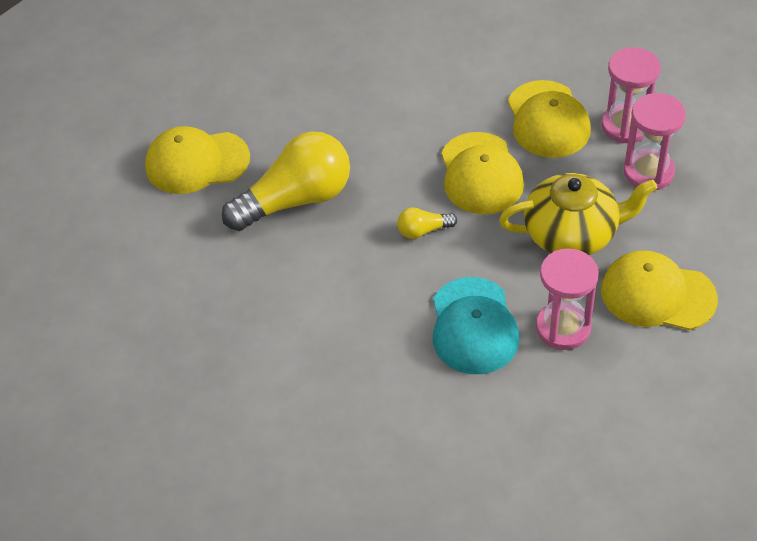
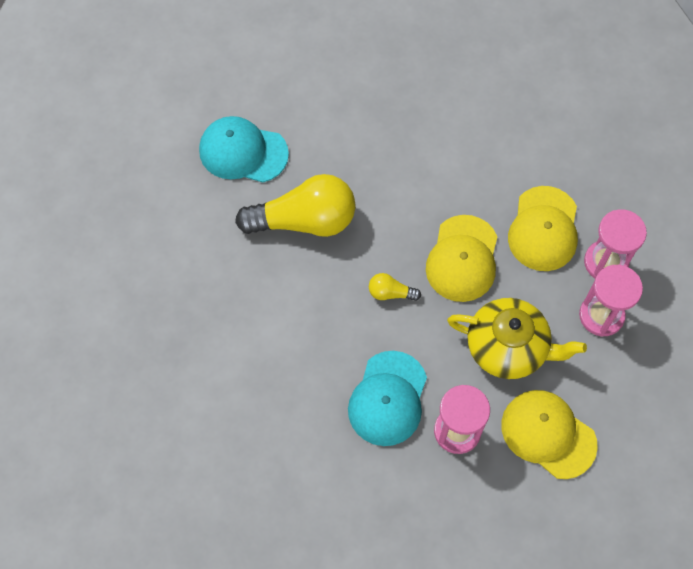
camera: 20 degrees right, 15 degrees up
(197, 162) = (243, 152): yellow cap -> turquoise cap

